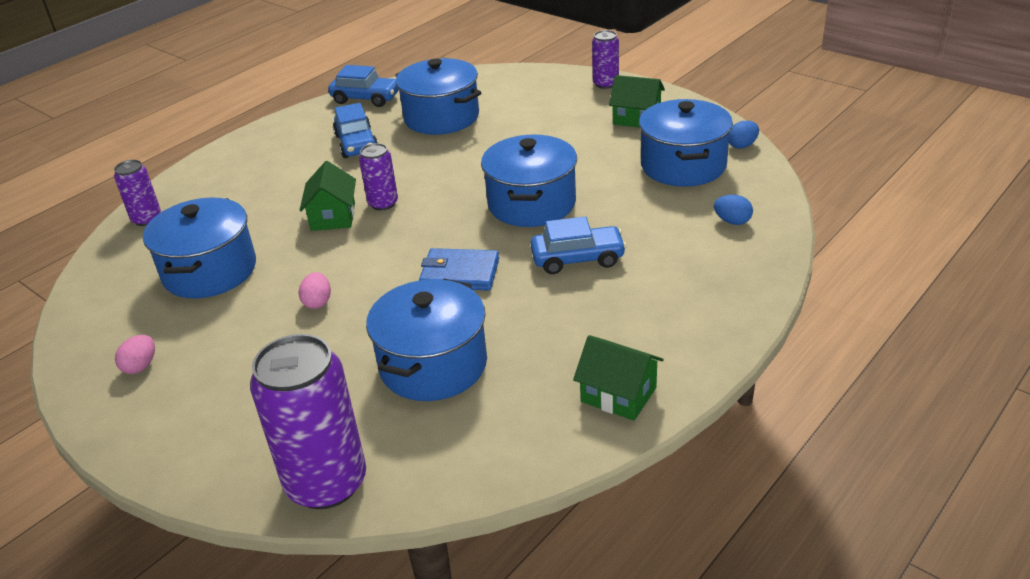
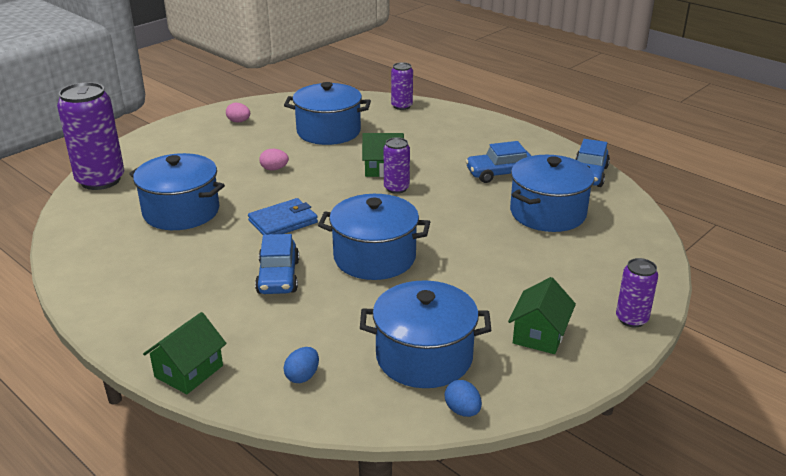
camera: 90 degrees right, 5 degrees down
(460, 273) = (283, 222): blue wallet -> blue wallet turned 45 degrees clockwise
(618, 394) = (101, 284): green house -> green house (189, 371)

